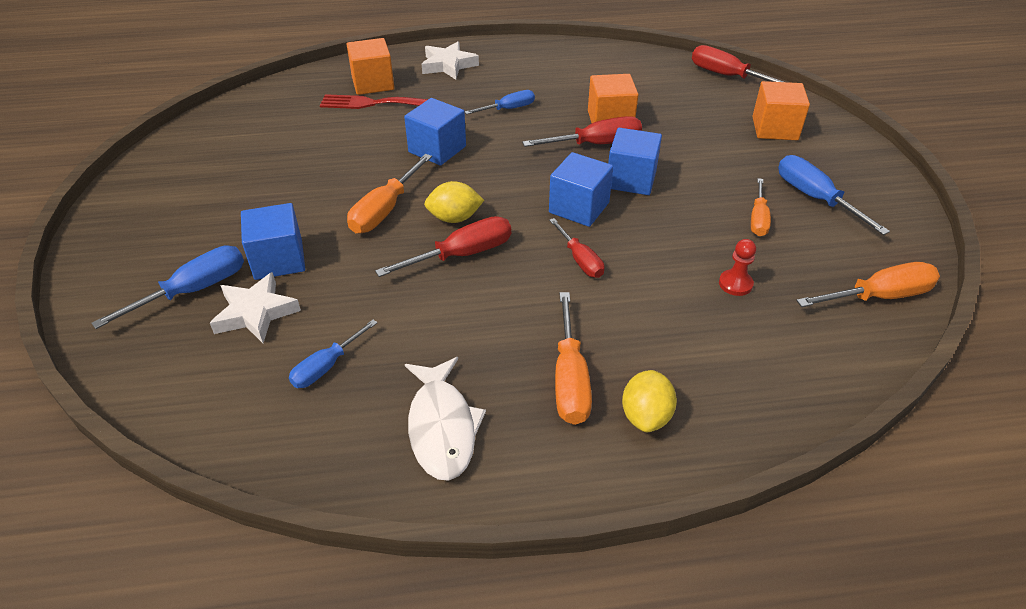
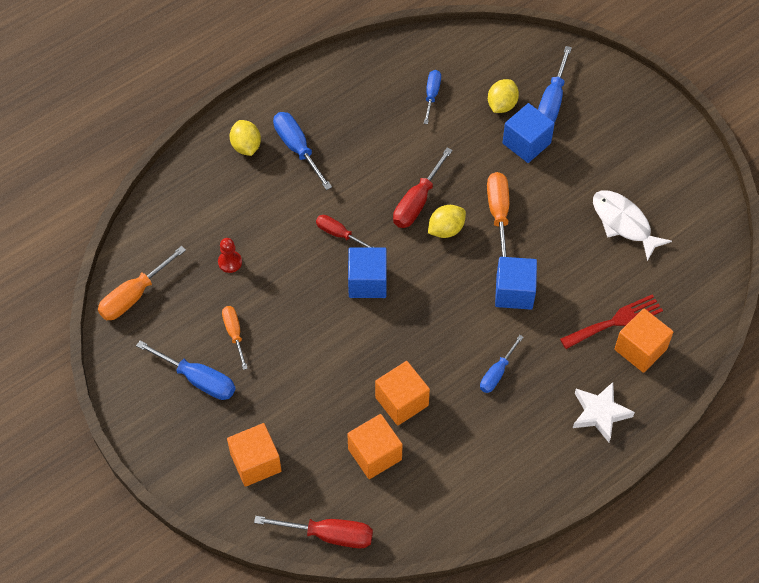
camera: 150 degrees right, 15 degrees up
(255, 313) = (501, 105): white star -> yellow lemon
(442, 427) = (346, 93): white fish -> white fish (623, 223)
(569, 378) = (297, 149): orange screwdriver -> blue screwdriver
(596, 144) = (395, 361): red screwdriver -> none
(631, 179) = (346, 332): blue cube -> none
(658, 101) = (375, 454): none -> orange cube

